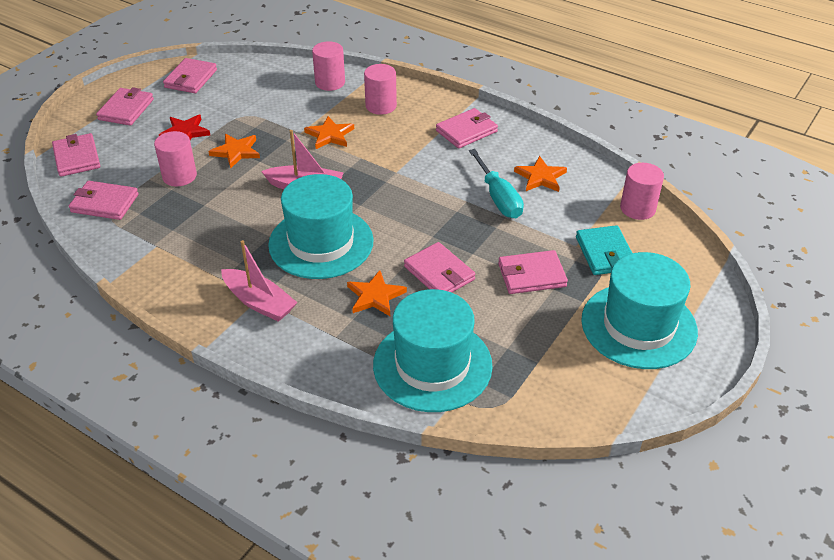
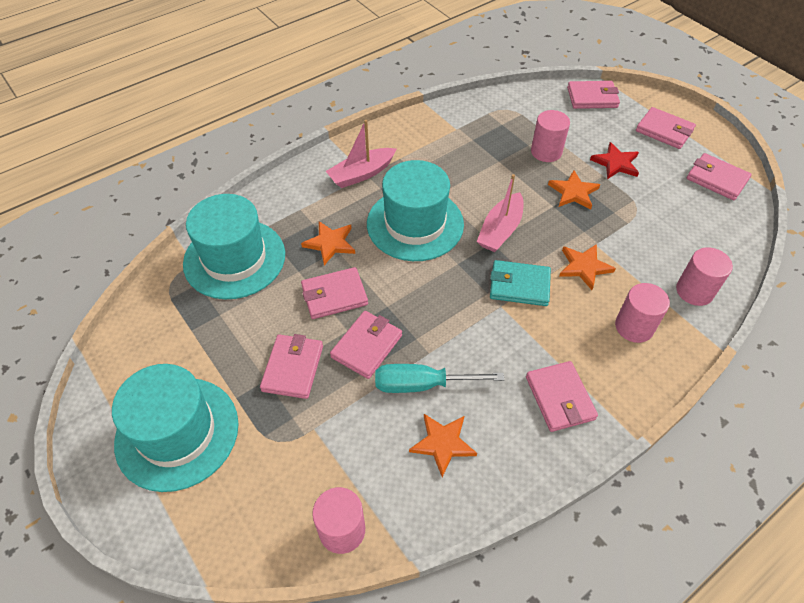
camera: 110 degrees right, 10 degrees up
(104, 203) = (522, 107): pink wallet -> pink wallet (366, 346)
(605, 253) = (287, 452): turquoise wallet -> turquoise wallet (519, 285)

